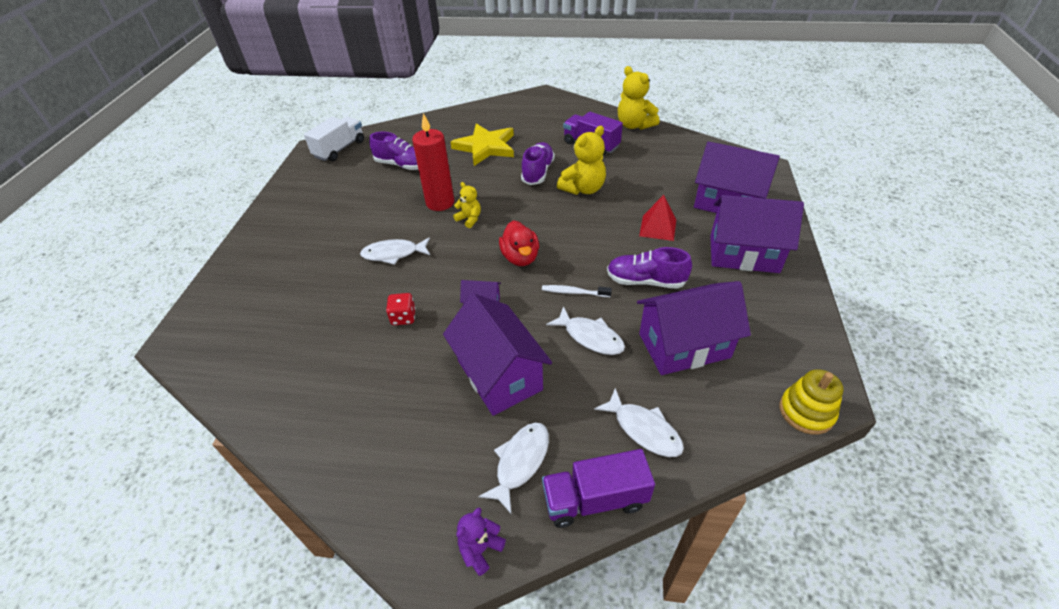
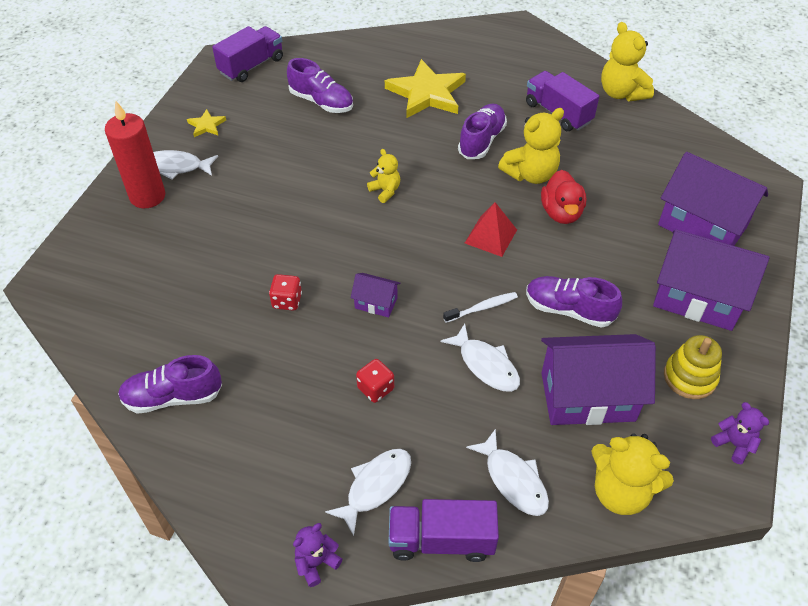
camera: 10 degrees right, 5 degrees up
(308, 196) = (206, 125): none -> yellow star
(311, 419) = (173, 397): none -> purple shoe
(339, 149) = (251, 66): white truck -> purple truck
(394, 254) = (290, 220): white fish -> white fish (176, 167)
(440, 202) = (356, 162): red candle -> red candle (147, 196)
(499, 375) = (375, 388): purple house -> red dice
(520, 257) = (432, 252): red duck -> red duck (561, 213)
(574, 292) = (482, 308): white toothbrush -> white toothbrush turned 135 degrees clockwise
(657, 227) = (605, 244): red pyramid -> red pyramid (490, 236)
(740, 420) = (620, 492): none -> yellow teddy bear
(806, 412) = (697, 498): yellow stacking toy -> yellow stacking toy (689, 377)
(818, 360) = (734, 444): none -> purple teddy bear

